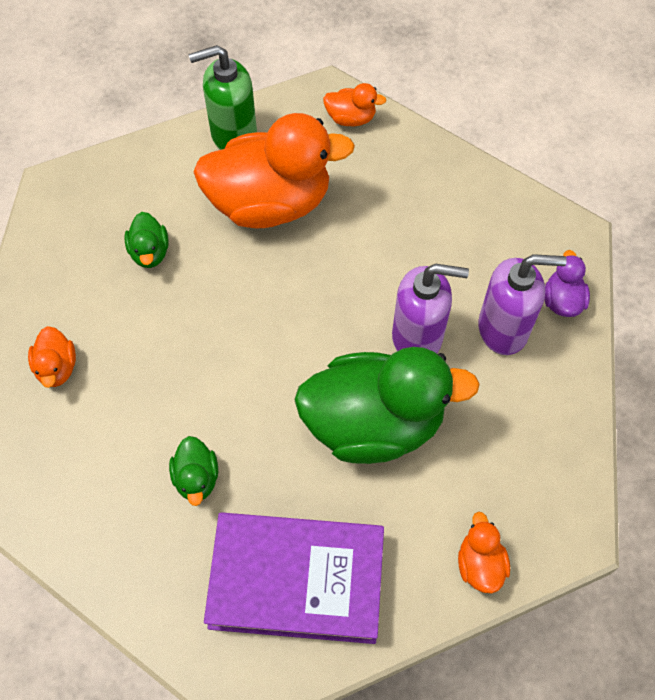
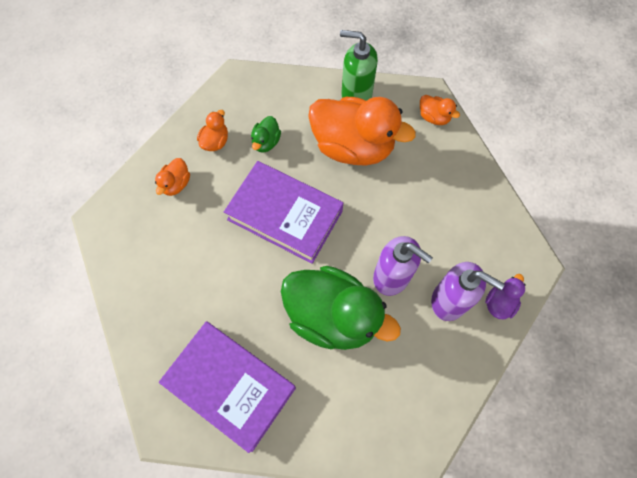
camera: 30 degrees right, 5 degrees up
(196, 478) = (212, 291): green duck -> none
(234, 332) = (285, 215): none -> purple book
(480, 564) = (343, 441): orange duck -> orange duck (215, 141)

